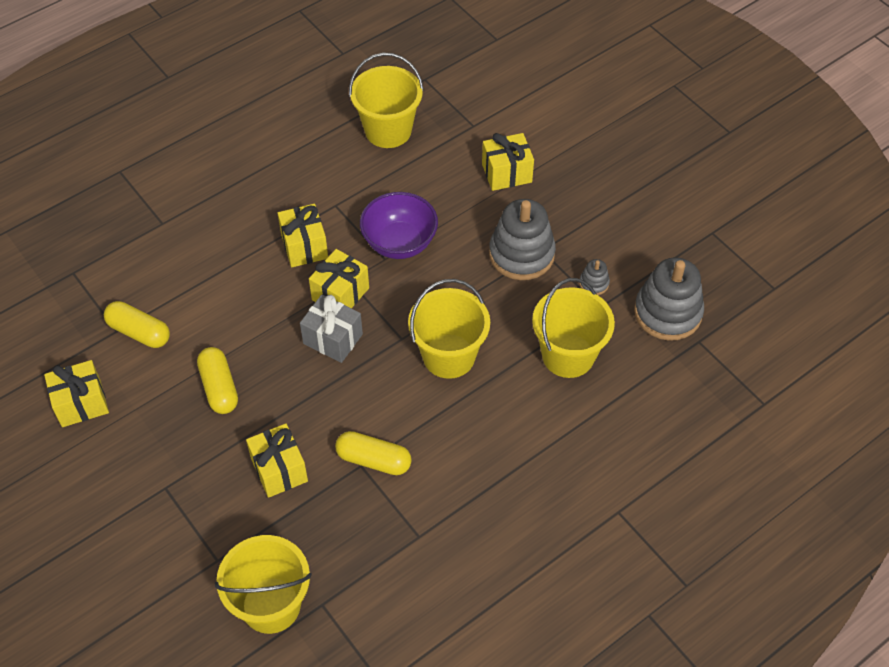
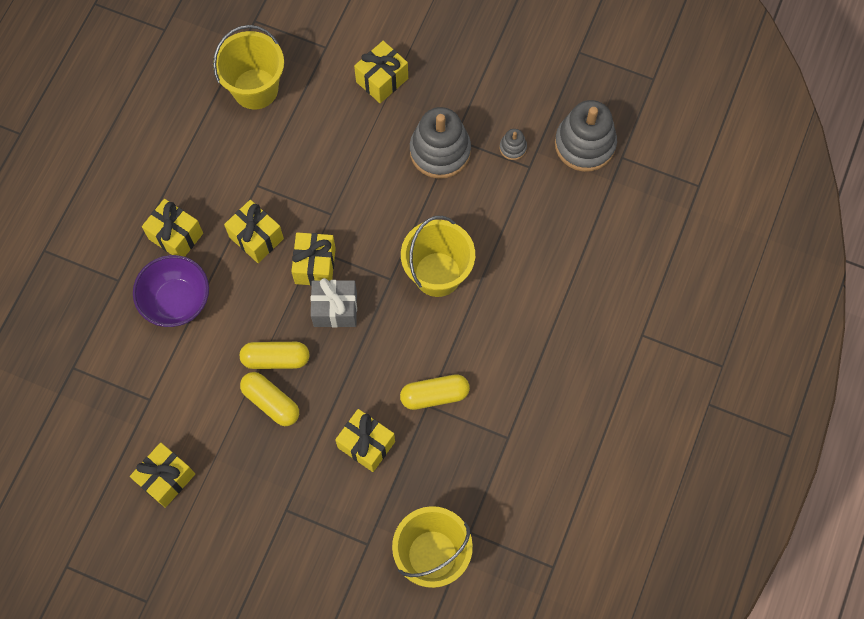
camera: 30 degrees left, 15 degrees up
(139, 332) = (170, 390): yellow capsule -> yellow capsule (276, 359)
(236, 212) = (176, 236): none -> yellow gift
(399, 243) = (334, 192): purple bowl -> purple bowl (177, 301)
(568, 355) = (530, 223): yellow bucket -> none

